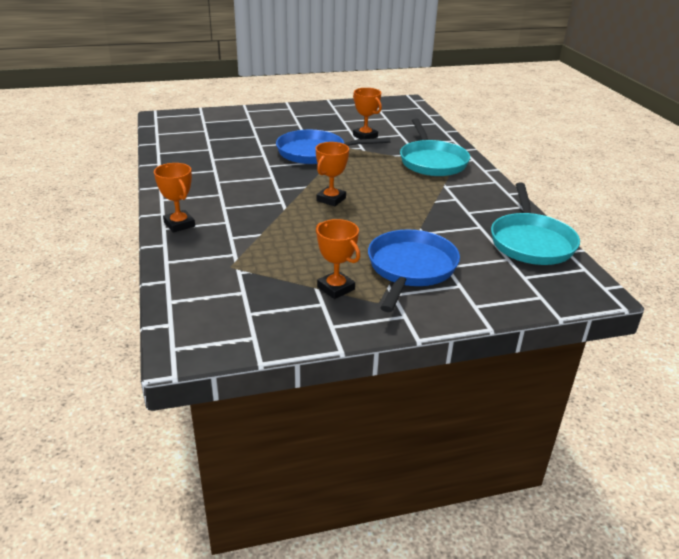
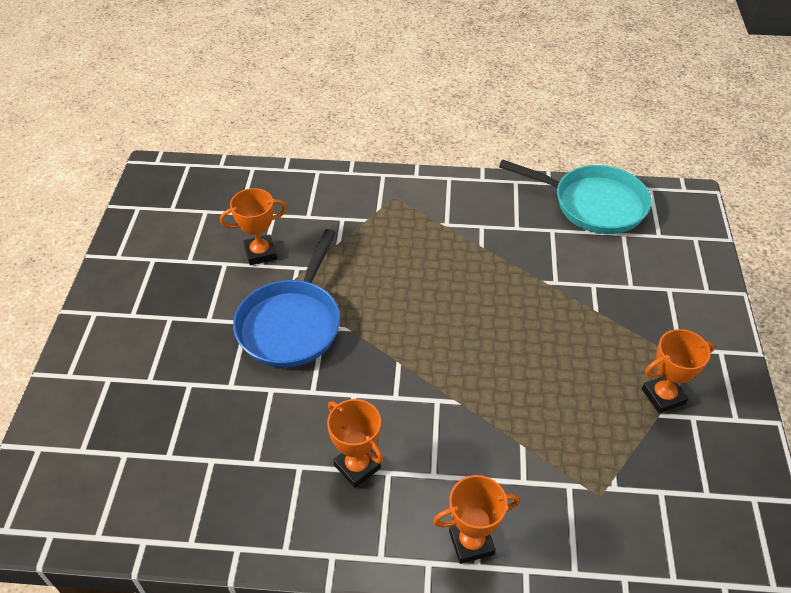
camera: 70 degrees left, 15 degrees up
(331, 199) = (447, 344): orange trophy -> orange trophy (357, 466)
(410, 269) = (631, 318): blue pan -> none
(432, 161) = (373, 212): turquoise pan -> none

